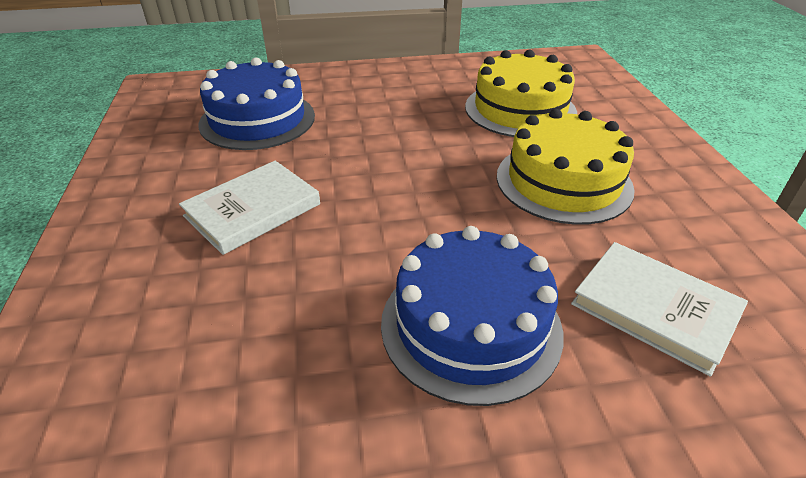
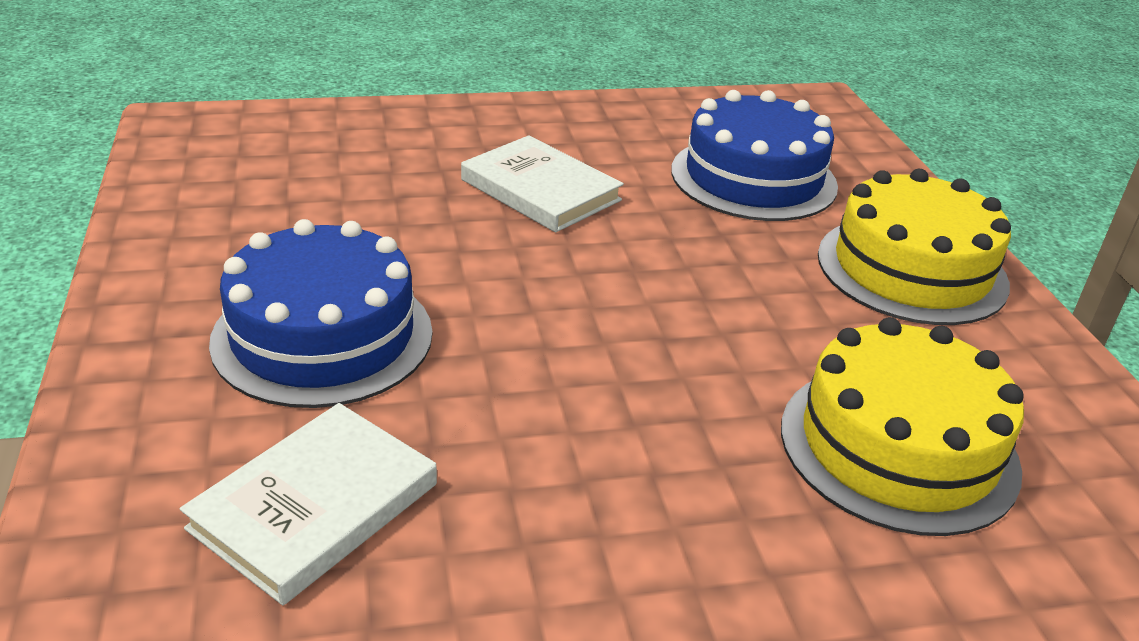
camera: 85 degrees right, 5 degrees down
(563, 182) = (637, 466): yellow cake -> yellow cake (911, 269)

